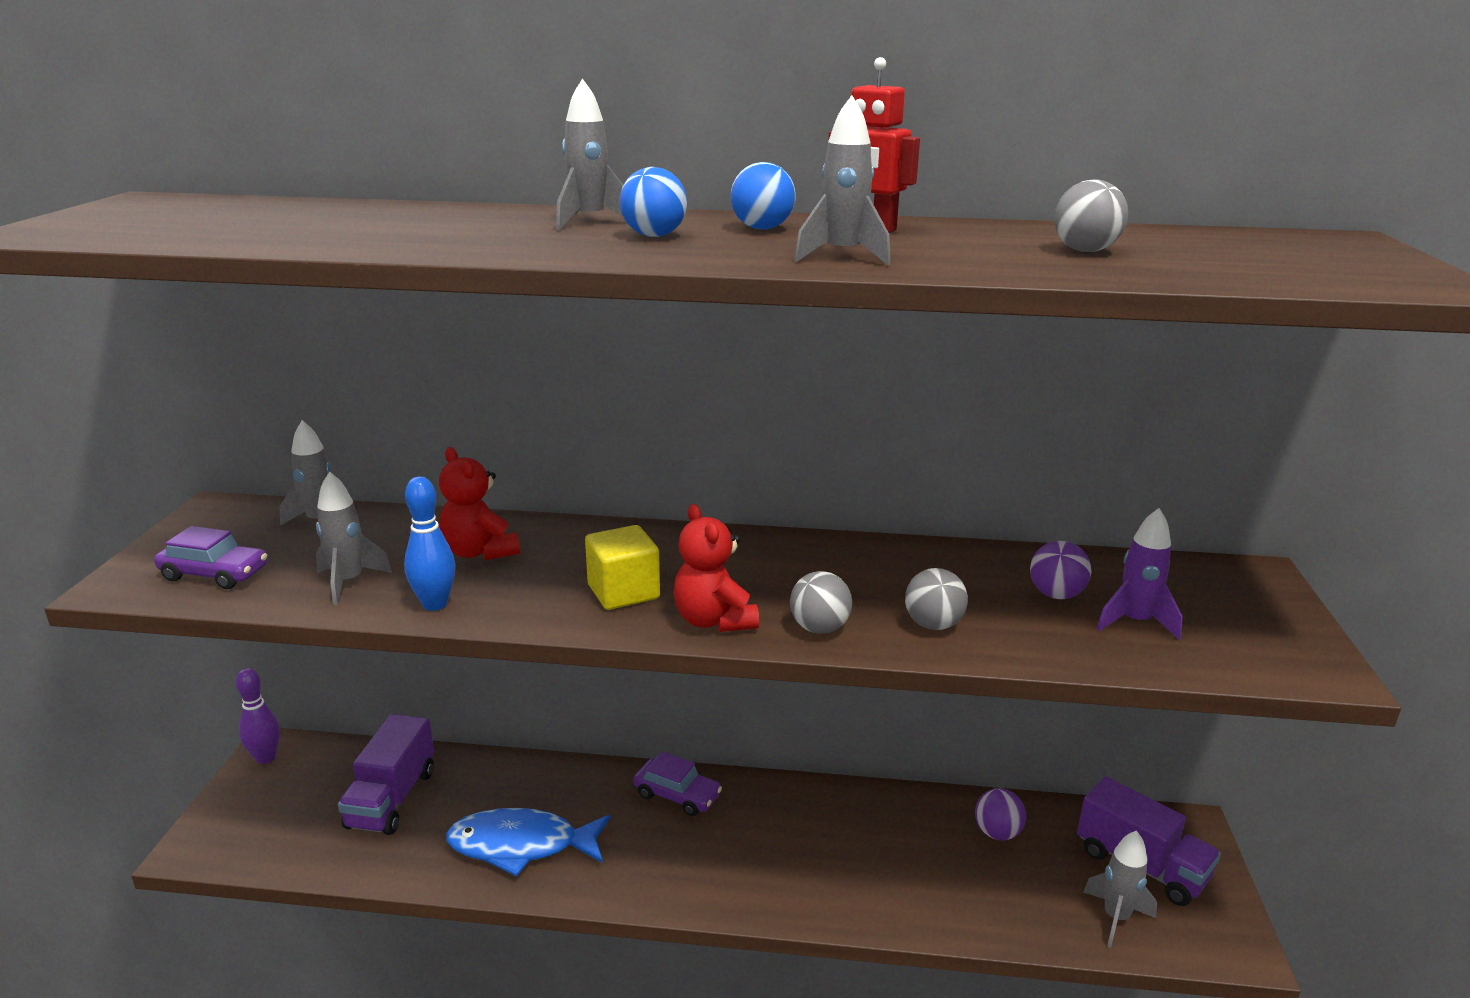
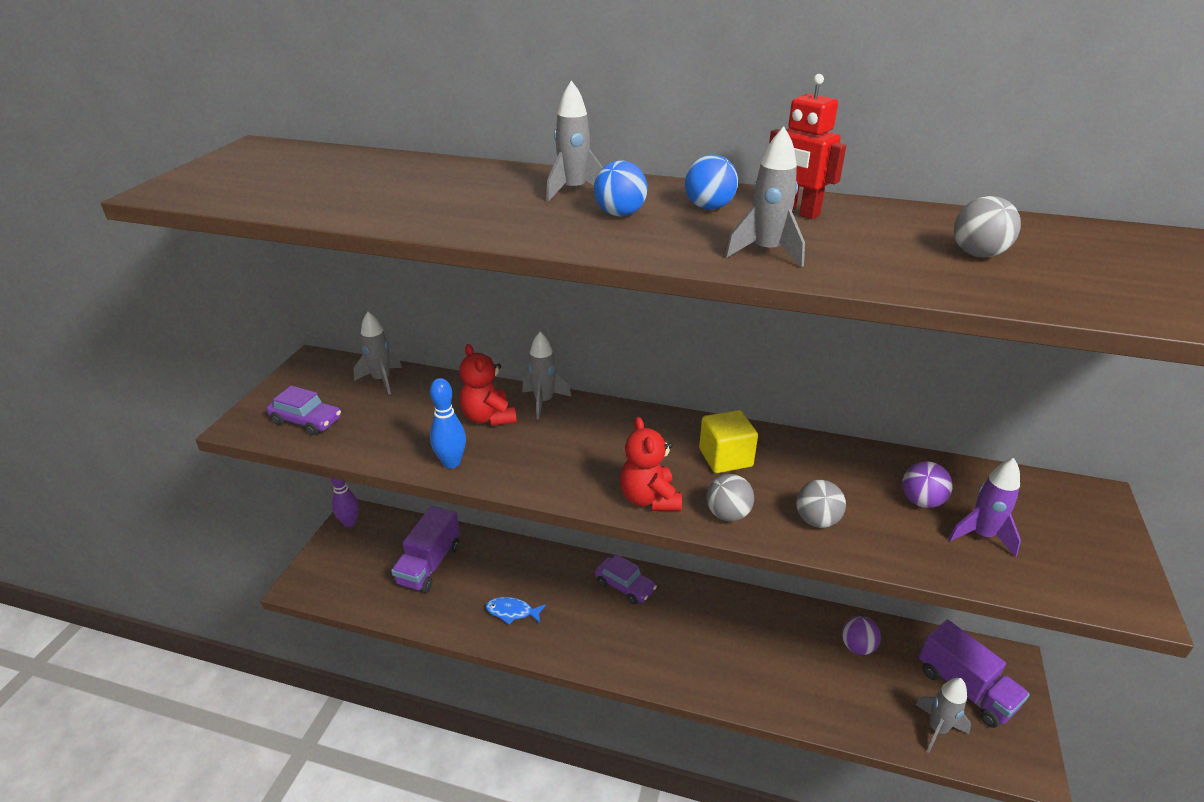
camera: 10 degrees right, 10 degrees up
(348, 582) = (395, 437): grey rocket -> grey rocket (544, 402)
(521, 845) = (512, 612): blue fish -> blue fish, size x0.53
(623, 592) = (586, 465): yellow cube -> yellow cube (725, 458)

